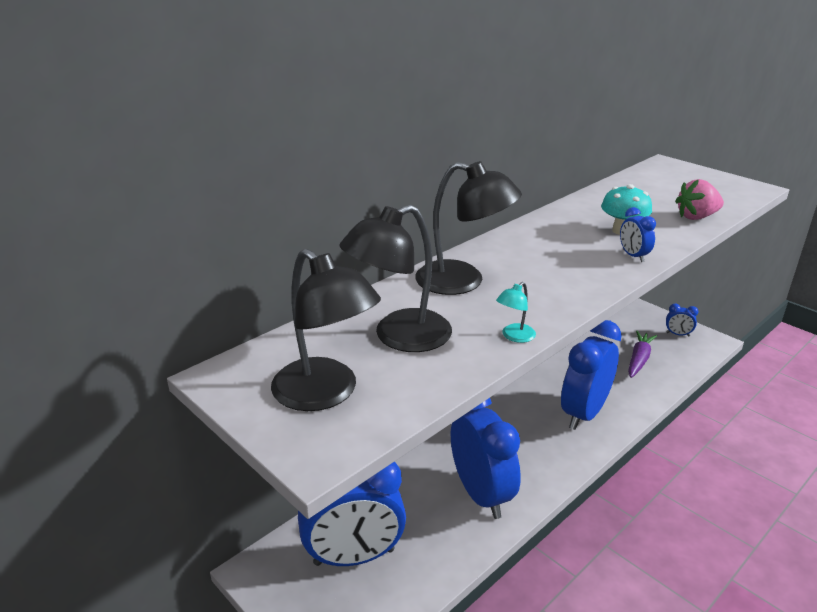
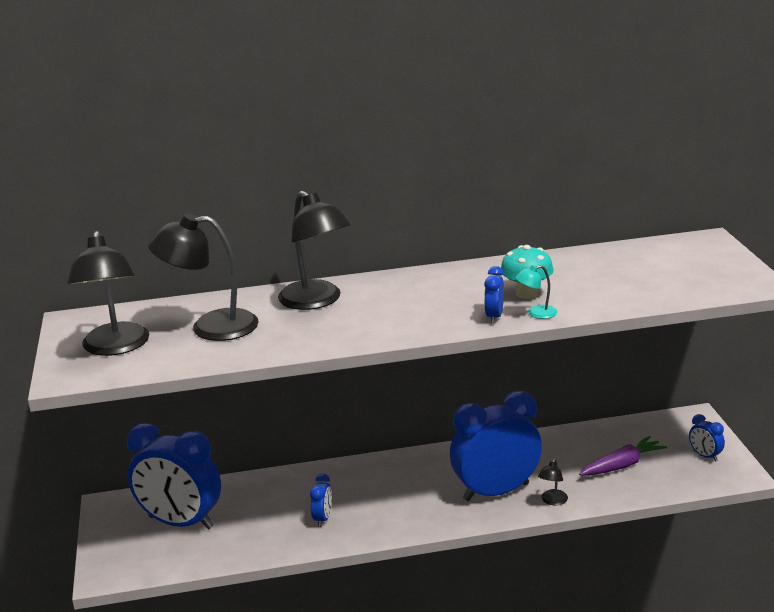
camera: 35 degrees right, 5 degrees down
(481, 494) = (323, 518): blue clock -> blue clock, size x0.41
(514, 337) = (288, 349): turquoise lamp -> turquoise lamp (536, 313)
(630, 406) = (552, 501): none -> black lamp
(696, 217) = (627, 298): pink strawberry -> none

